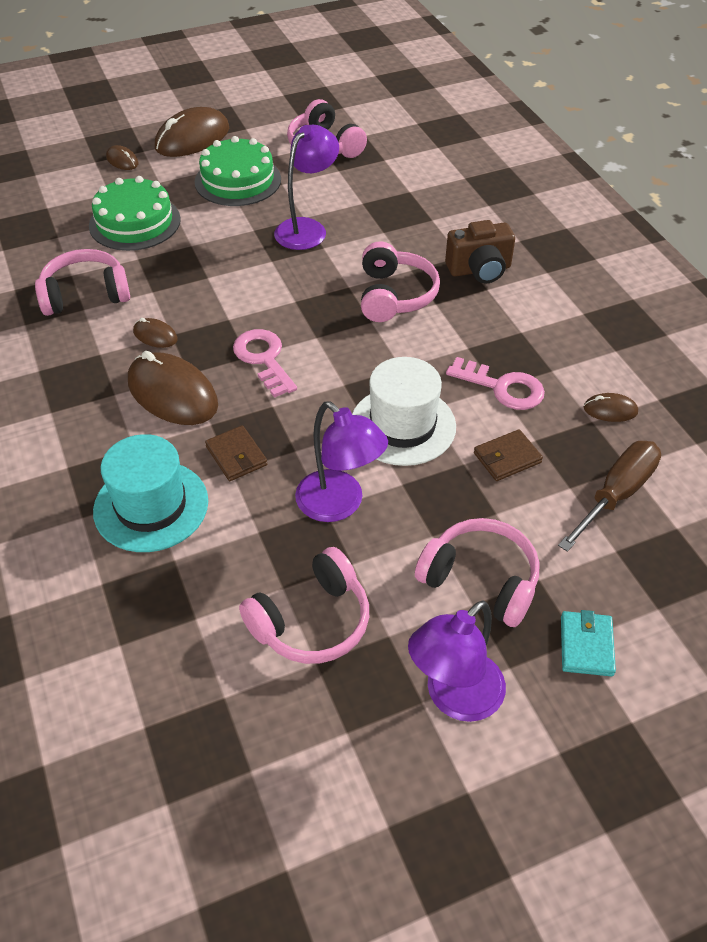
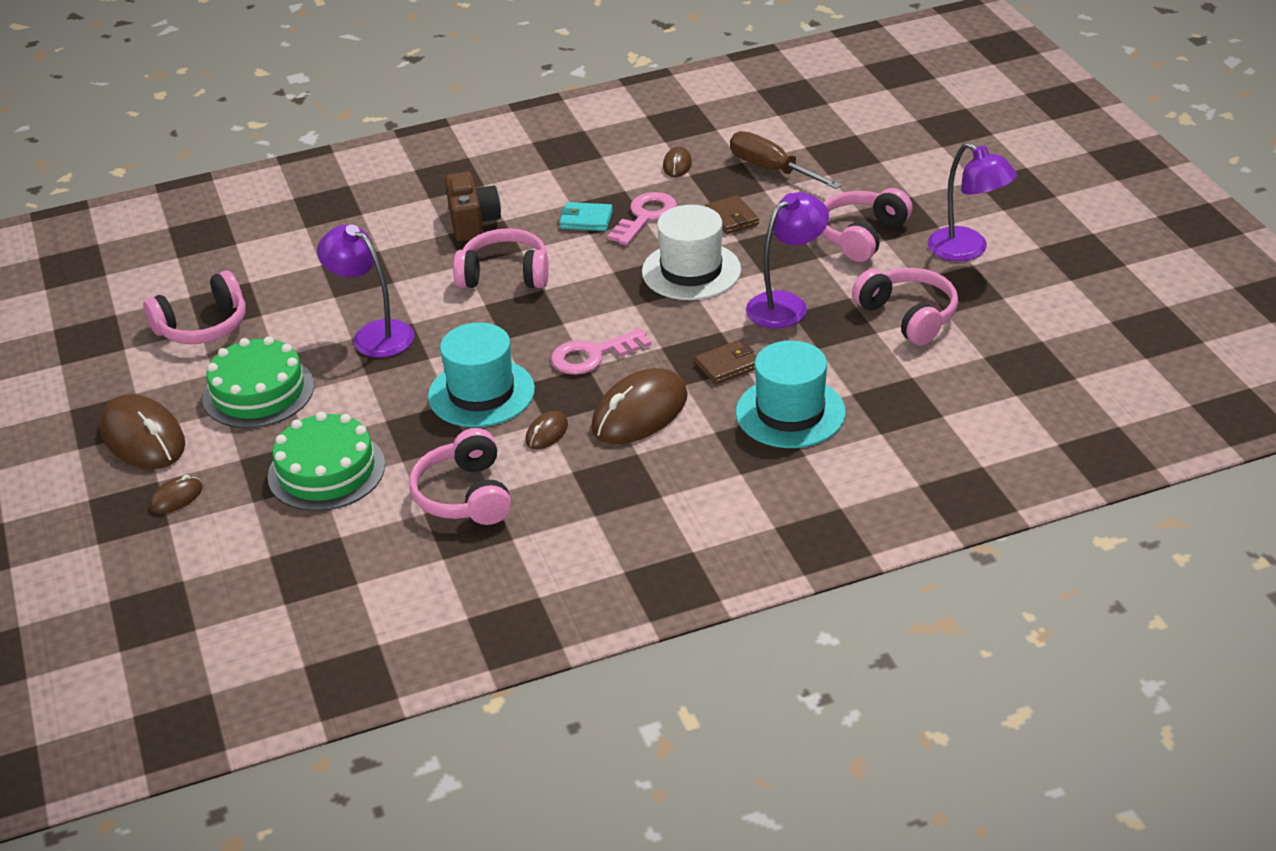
camera: 85 degrees left, 10 degrees down
(218, 294) = (481, 393): none -> turquoise hat
(586, 646) = (916, 193): turquoise wallet -> turquoise wallet (586, 220)

